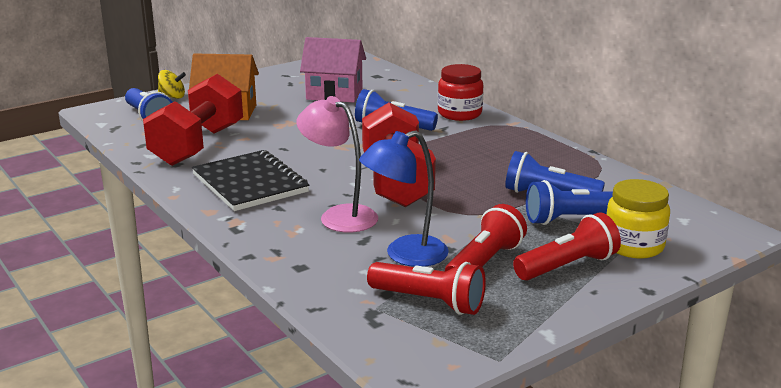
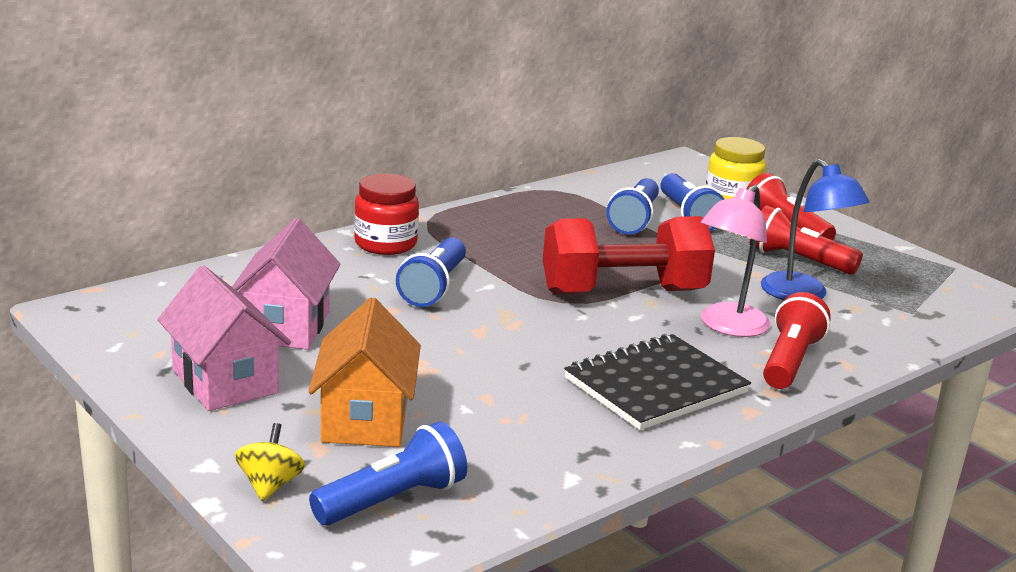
camera: 95 degrees left, 0 degrees up
(198, 145) = (523, 437): red dumbbell -> none
(272, 85) = (225, 381): none -> pink house
(429, 302) = (886, 288): red flashlight -> red flashlight (789, 361)

